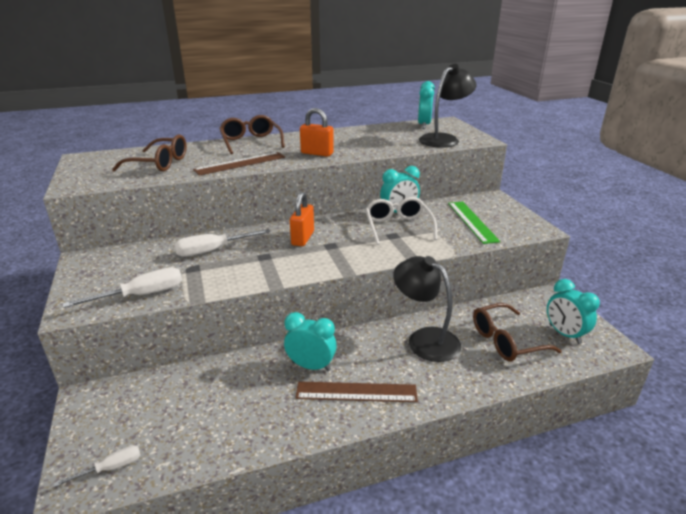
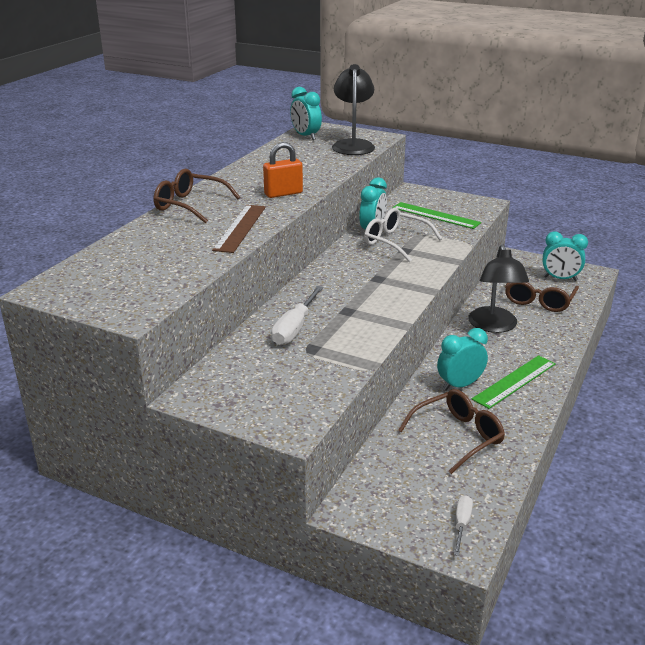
camera: 45 degrees left, 0 degrees up
(142, 295) = (321, 387): white screwdriver -> none
(159, 163) = (158, 259): brown glasses -> brown glasses (457, 436)
(303, 238) = (345, 283): orange padlock -> none
(356, 392) = (514, 381): brown ruler -> green ruler
(425, 339) = (494, 326): black lamp -> black lamp turned 90 degrees counterclockwise

